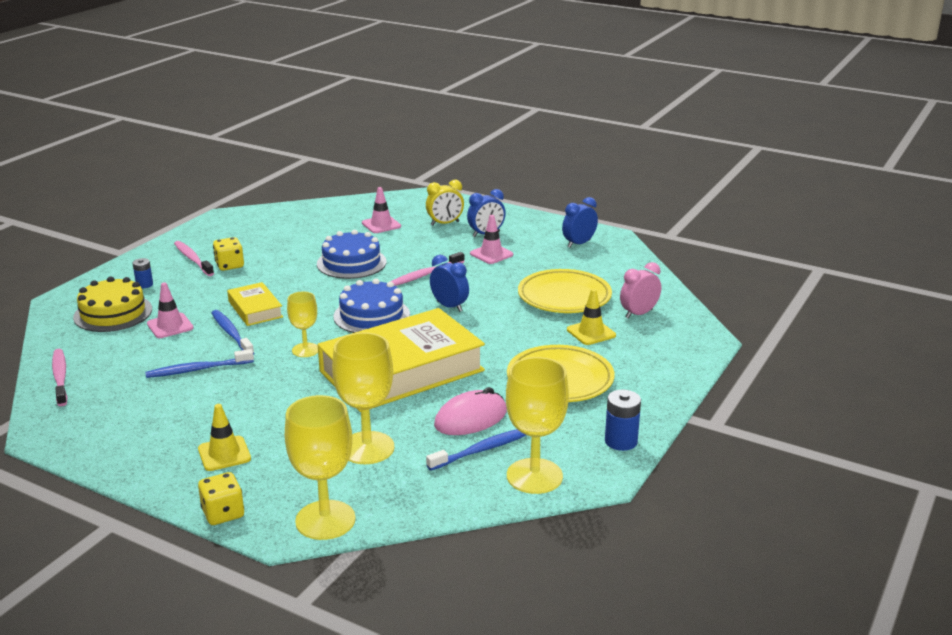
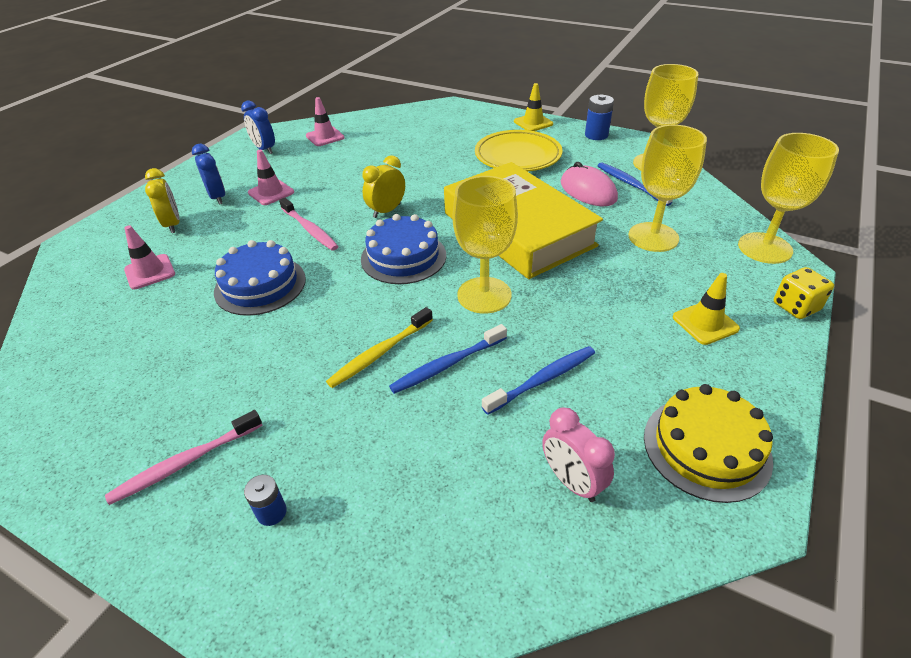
camera: 90 degrees left, 15 degrees up
(60, 377) = (597, 544): pink toothbrush -> none
(113, 313) = (377, 532): yellow cake -> yellow cake (706, 447)
(170, 326) = (425, 437): pink traffic cone -> pink traffic cone (325, 137)
(197, 369) = (543, 380): blue toothbrush -> blue toothbrush turned 105 degrees counterclockwise
(229, 265) = (228, 407): yellow dice -> none
(255, 309) = (379, 353): yellow book -> yellow toothbrush
(305, 350) = (484, 295): yellow goblet -> yellow goblet, size x1.72
(449, 306) = (387, 211): blue clock -> yellow clock
(564, 297) = (374, 155): yellow plate -> none
(591, 333) = (440, 144): yellow traffic cone -> yellow traffic cone (533, 123)
(638, 314) = (409, 126): pink clock -> pink clock (572, 481)

